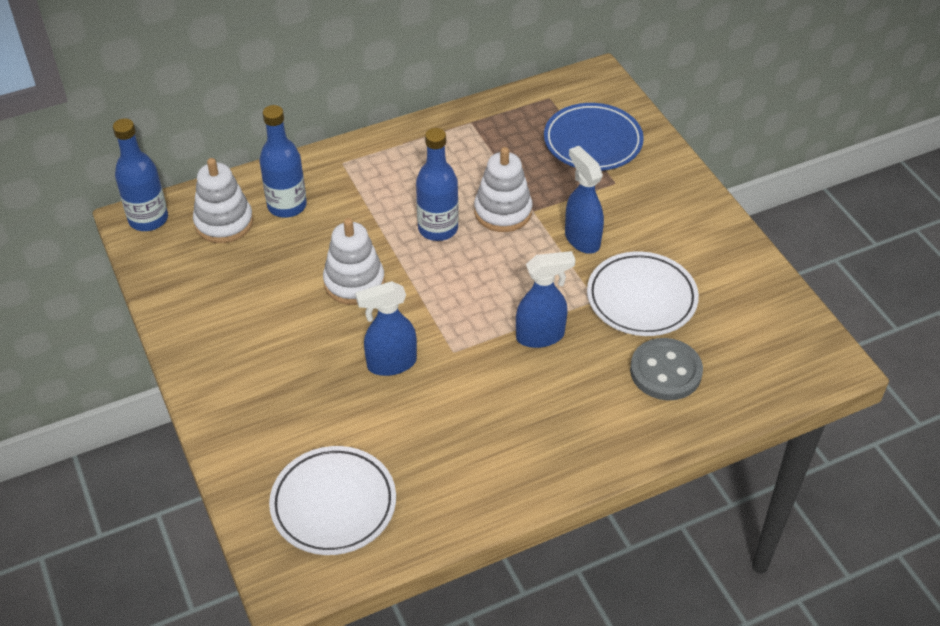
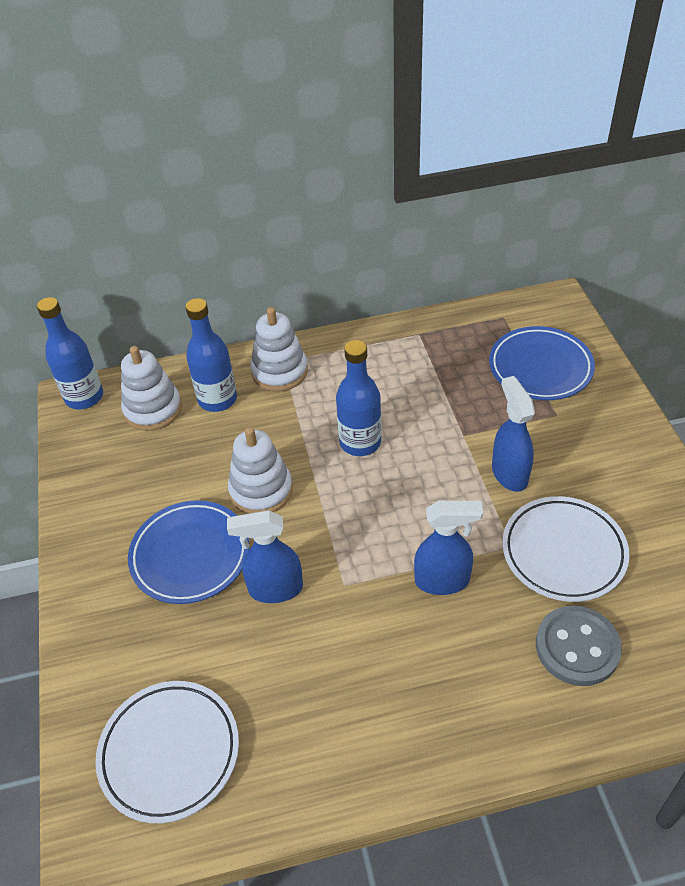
camera: 15 degrees right, 0 degrees up
(303, 347) = (190, 555): none -> blue plate
(503, 212) = (431, 432): white stacking toy -> white stacking toy (279, 371)

